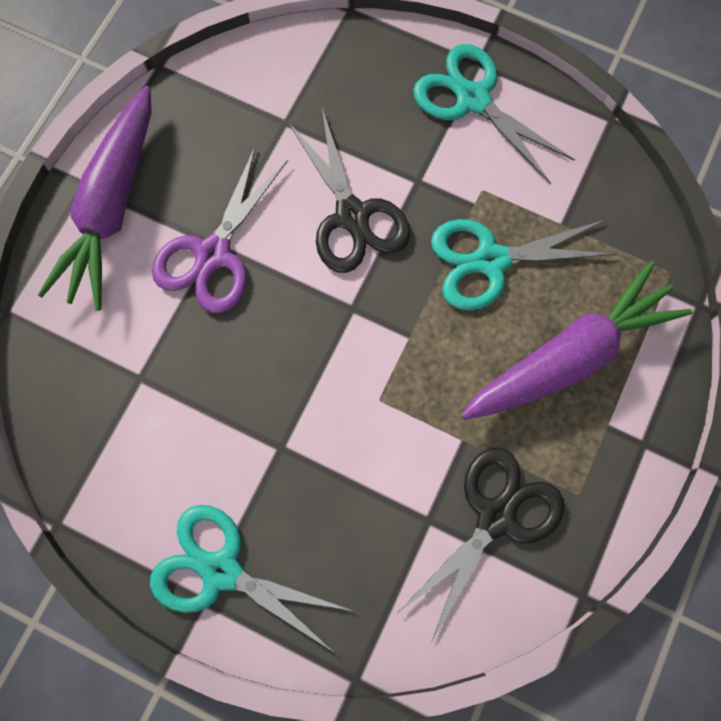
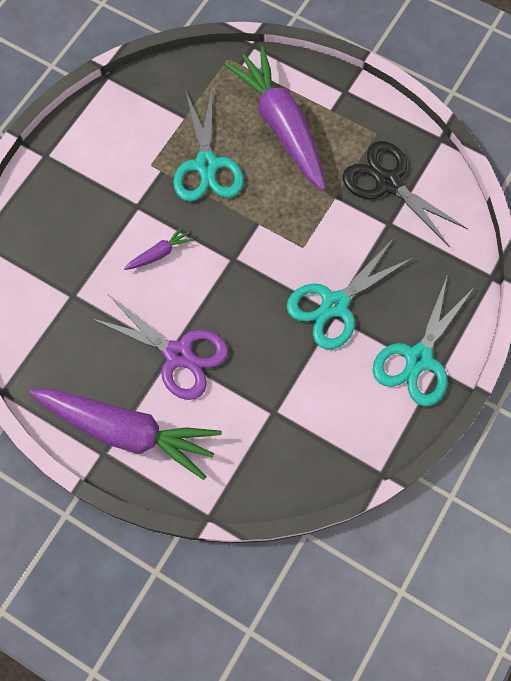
camera: 85 degrees left, 5 degrees down
(352, 216) = (159, 253): black scissors -> purple carrot
(473, 99) = (75, 162): turquoise scissors -> turquoise scissors (335, 305)

